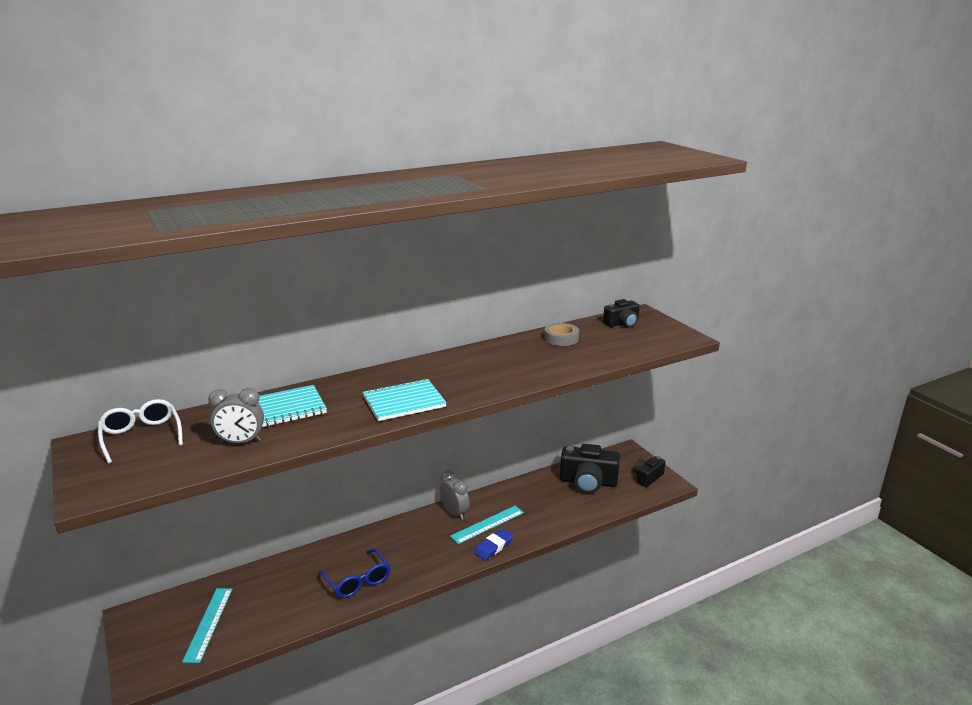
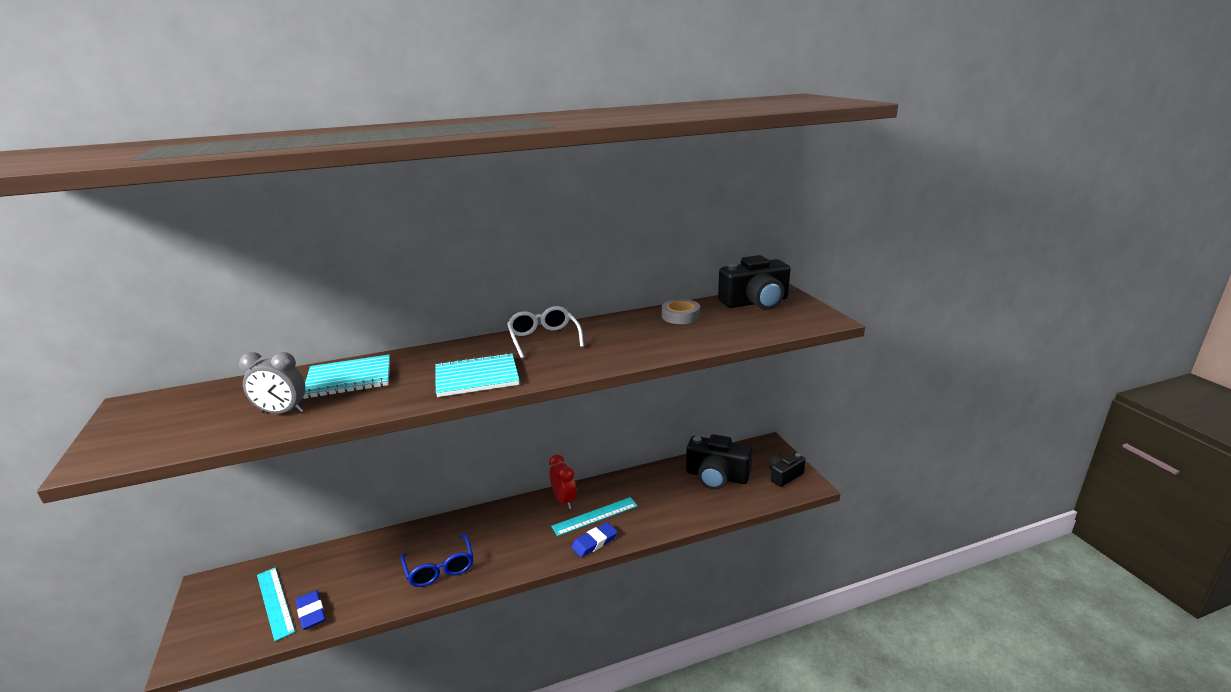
camera: 10 degrees right, 0 degrees up
(141, 436) = (189, 401): white glasses -> white glasses (544, 339)
(208, 624) = (275, 602): turquoise ruler -> turquoise ruler turned 45 degrees counterclockwise
(248, 629) = (311, 612): none -> blue eraser
(454, 513) = (564, 500): grey clock -> red clock
(622, 323) = (755, 302): black camera -> black camera, size x1.71

